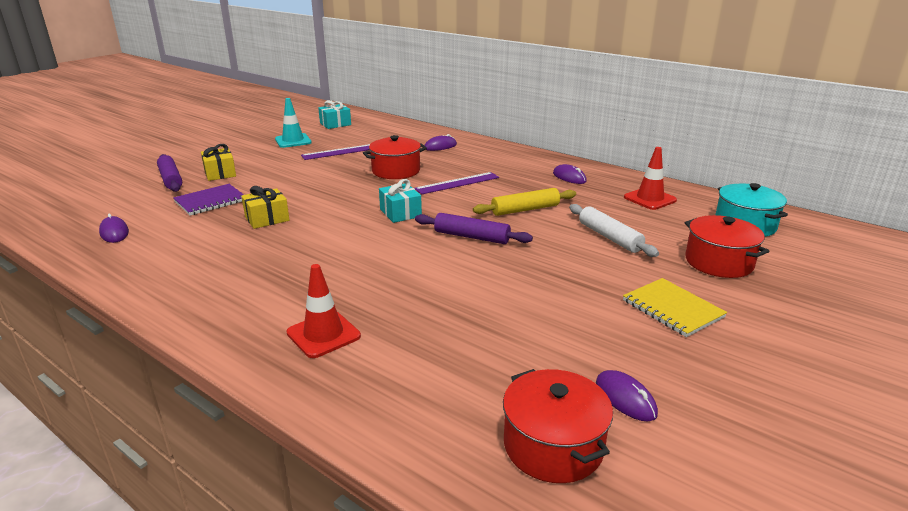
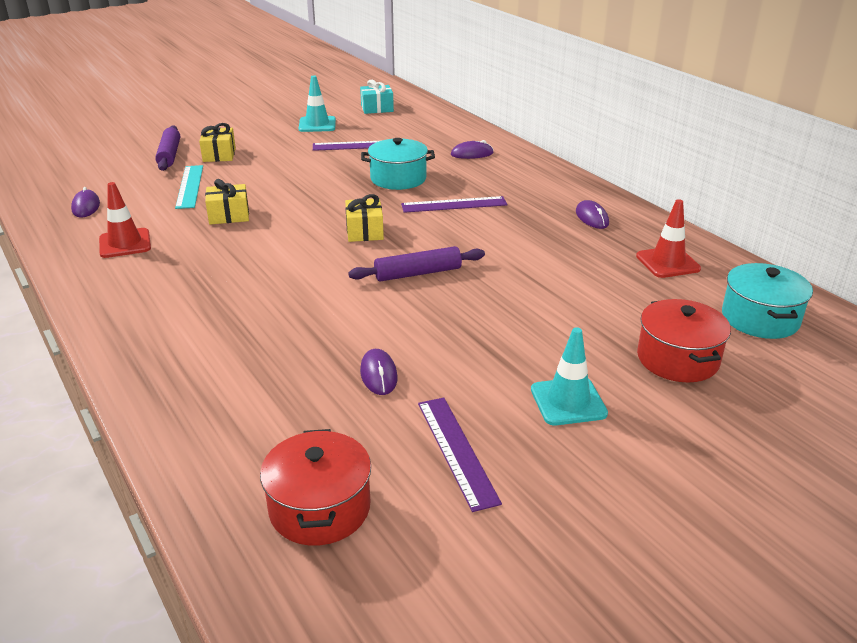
camera: 20 degrees right, 5 degrees up
(210, 201) = (190, 186): purple notebook -> turquoise ruler
(323, 334) = (196, 349): red traffic cone -> red traffic cone (125, 243)
(396, 171) = (398, 179): red pot -> turquoise pot
(400, 213) = (364, 231): turquoise gift -> yellow gift
(472, 237) = (418, 273): purple rolling pin -> purple rolling pin turned 60 degrees counterclockwise
(525, 210) = (503, 251): yellow rolling pin -> none
(609, 237) = (572, 303): white rolling pin -> none
(624, 366) = (457, 450): none -> purple ruler
(625, 398) = (429, 483): purple mouse -> purple mouse (378, 374)
(672, 309) = (568, 401): yellow notebook -> turquoise traffic cone

